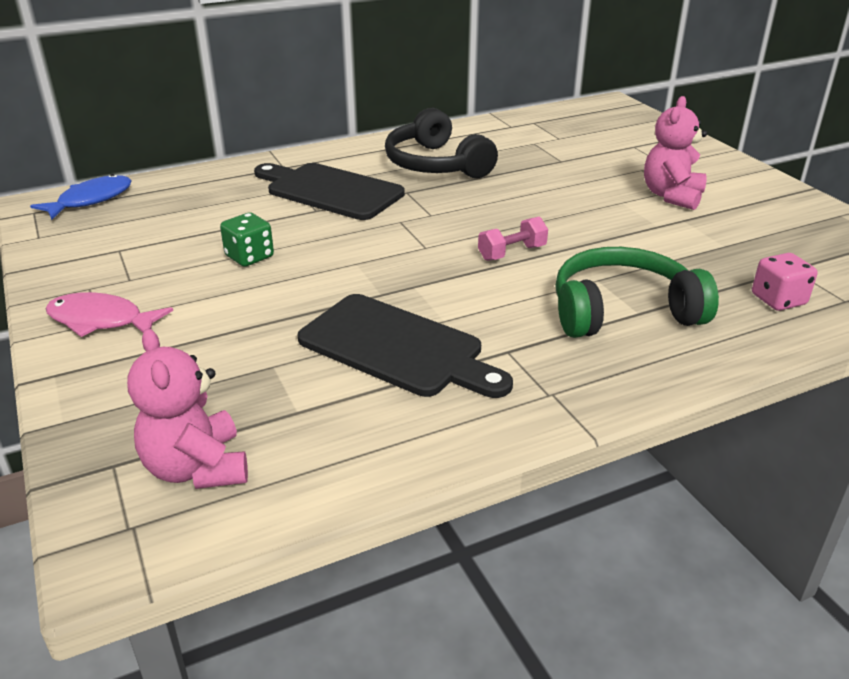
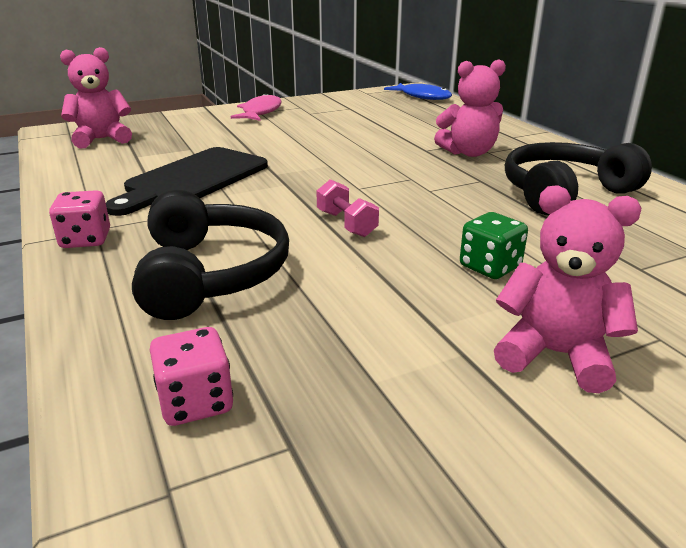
camera: 90 degrees right, 5 degrees down
(249, 257) = (339, 136): green dice -> green dice (490, 267)
(330, 190) = (468, 153): black cutting board -> pink teddy bear
(577, 395) = (85, 240): none -> pink dice
(622, 311) = (211, 274): green headphones -> black headphones

